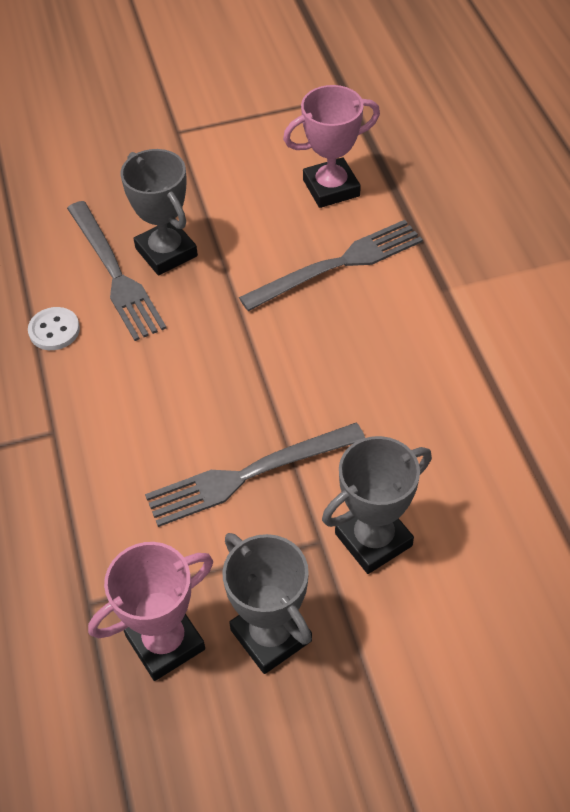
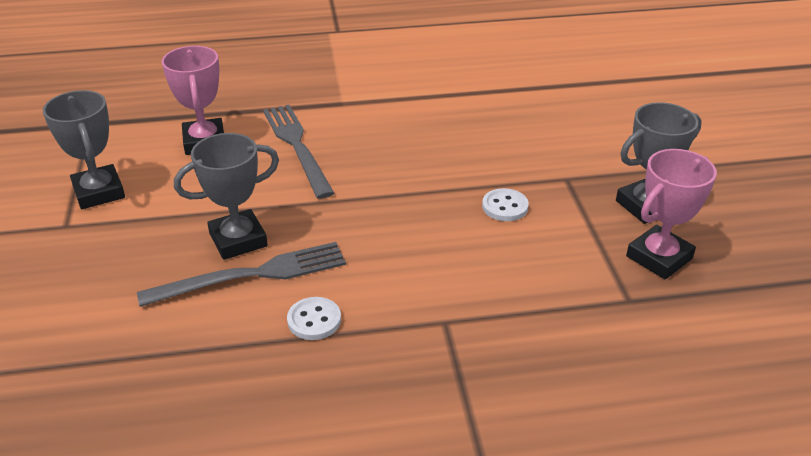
camera: 85 degrees left, 15 degrees down
(165, 642) = (659, 257): pink trophy -> pink trophy turned 75 degrees clockwise
(249, 474) = (505, 206): grey fork -> white button
(373, 539) = (565, 155): grey trophy -> grey trophy (99, 192)

